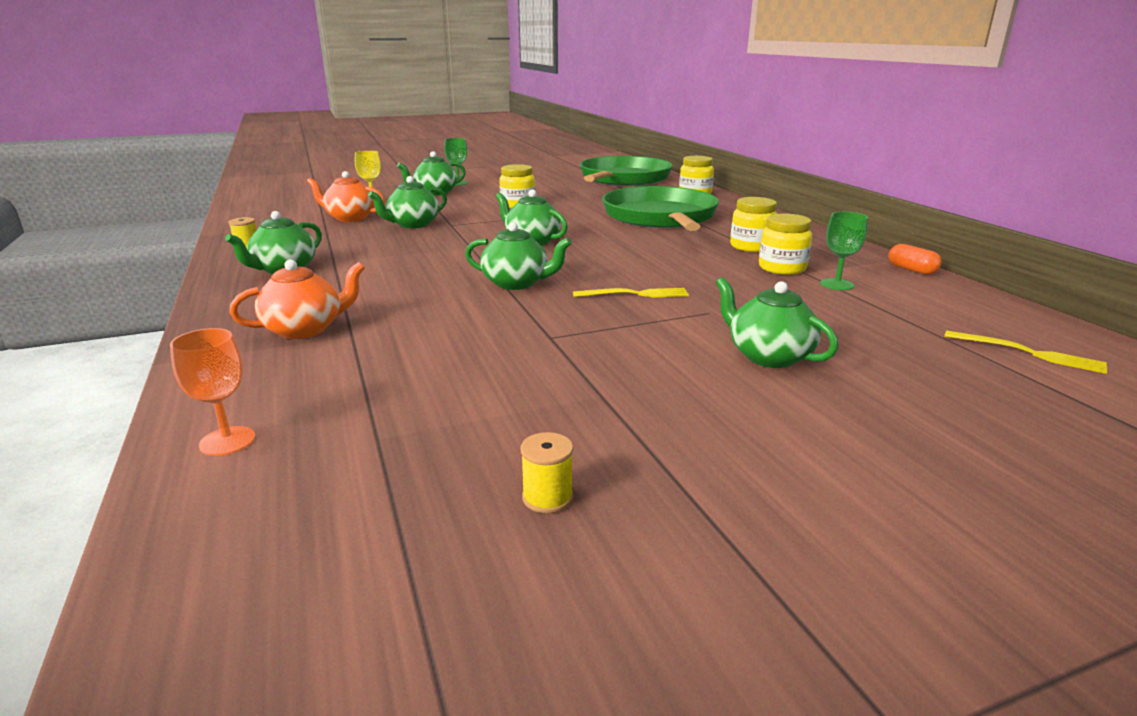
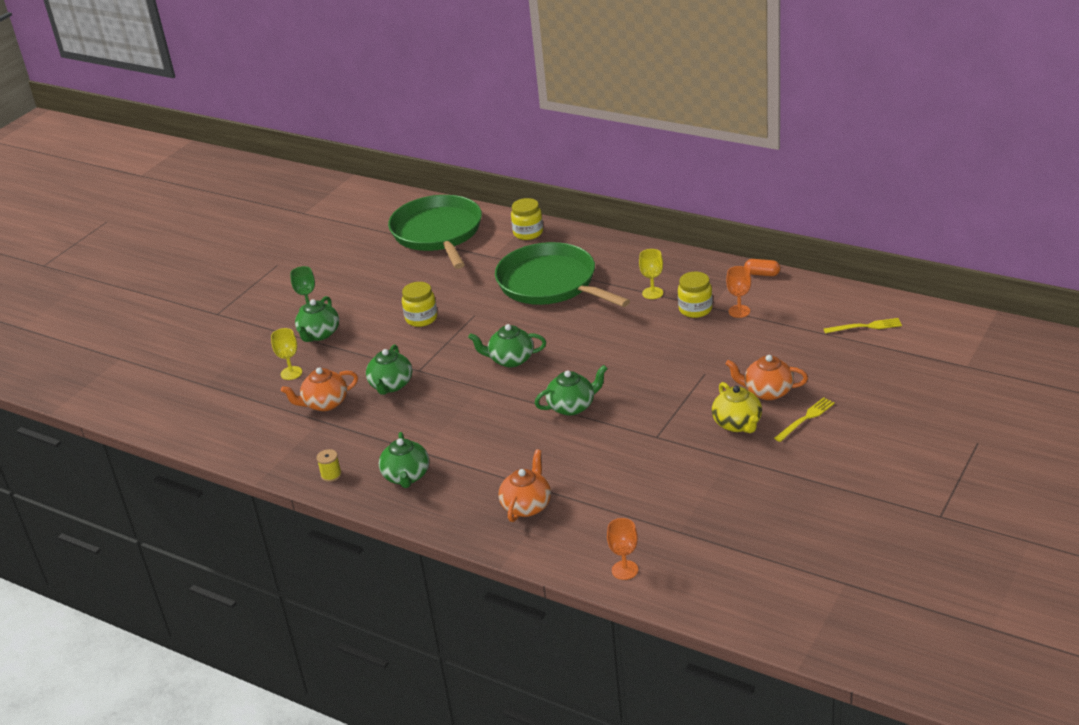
camera: 35 degrees left, 10 degrees up
(547, 497) = (777, 512): yellow spool -> none
(634, 294) = (649, 379): yellow fork -> yellow fork (805, 419)
(672, 368) = (737, 424): none -> yellow teapot
(751, 247) = (652, 293): yellow jar -> yellow goblet
(768, 356) = (767, 392): green teapot -> orange teapot
(837, 284) = (739, 311): green goblet -> orange goblet

